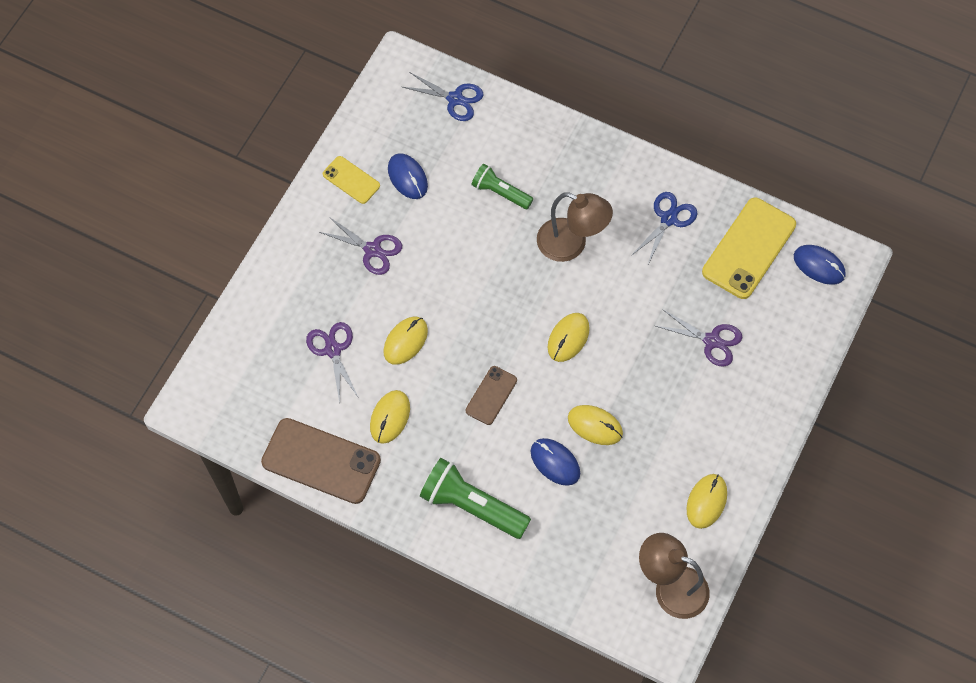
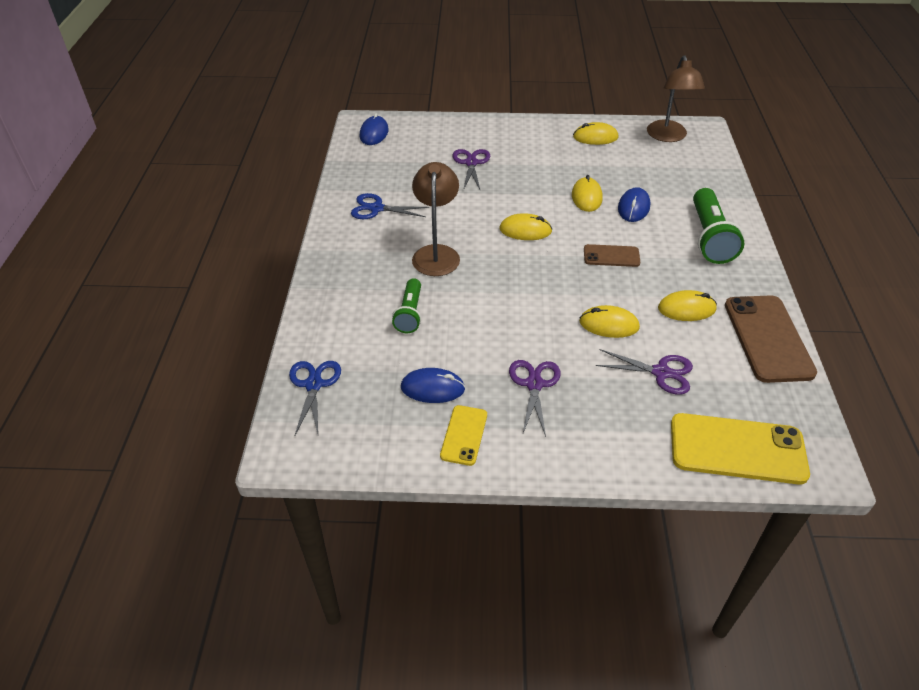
camera: 115 degrees left, 20 degrees down
(333, 350) = (661, 372): purple scissors -> purple scissors turned 120 degrees counterclockwise
(407, 177) = (432, 388): blue mouse -> blue mouse turned 60 degrees clockwise
(749, 248) = (379, 165): yellow phone -> yellow phone (737, 449)

